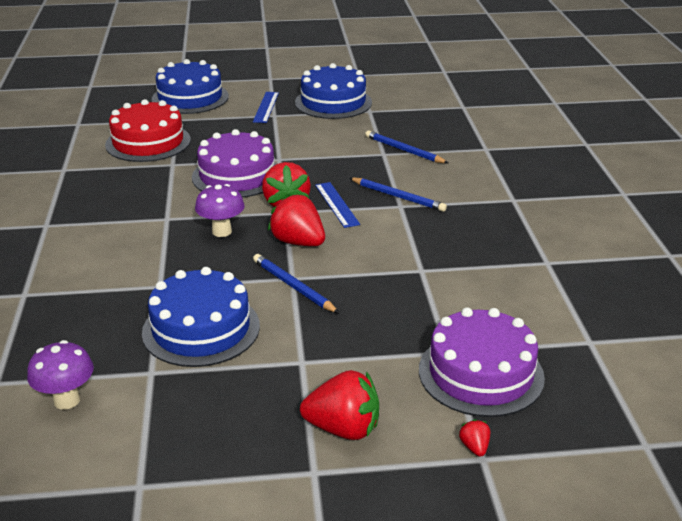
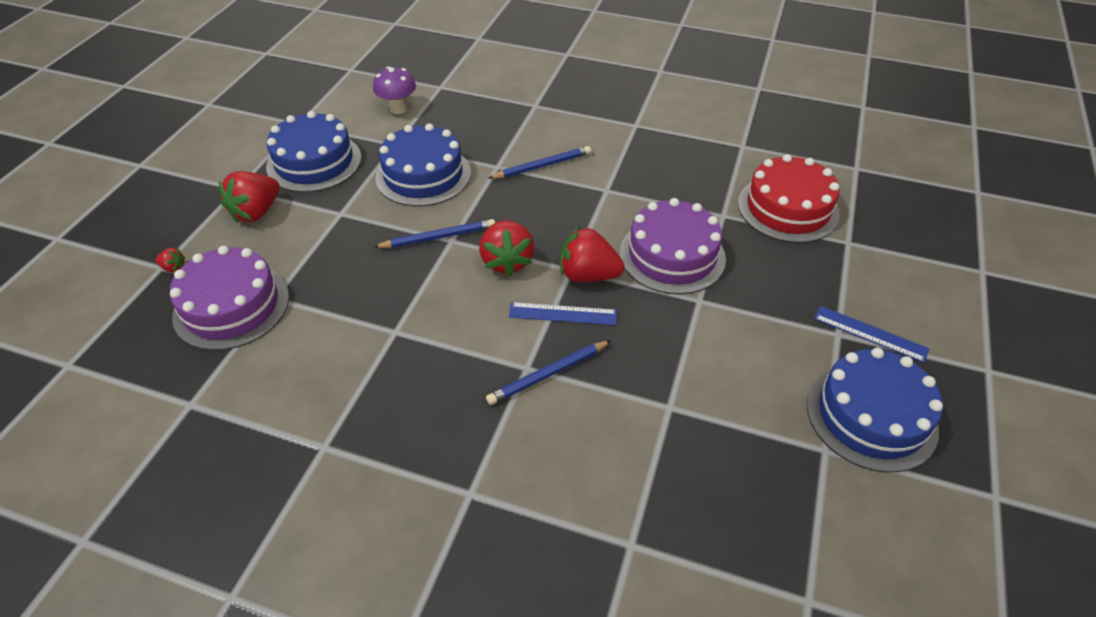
camera: 115 degrees right, 15 degrees up
(190, 98) = (920, 268): blue cake -> blue cake (314, 162)
(222, 231) = (560, 218): purple mushroom -> none
(298, 242) = (507, 261): red strawberry -> red strawberry turned 105 degrees clockwise
(404, 150) = (670, 435): blue pencil -> blue pencil (542, 166)

